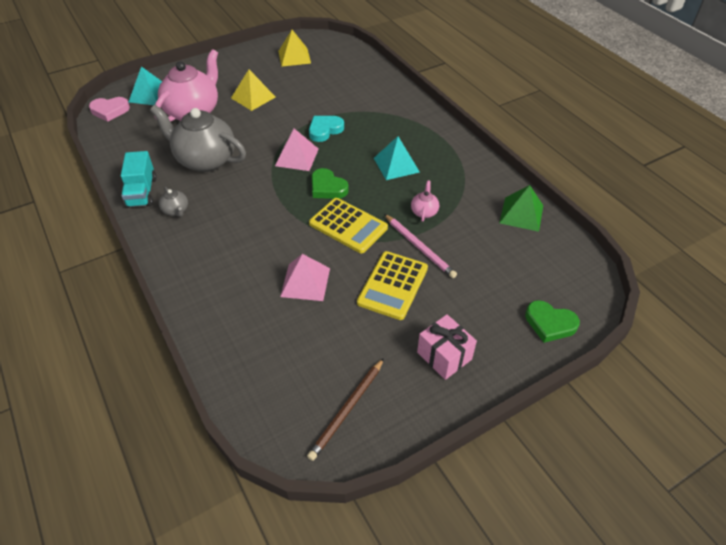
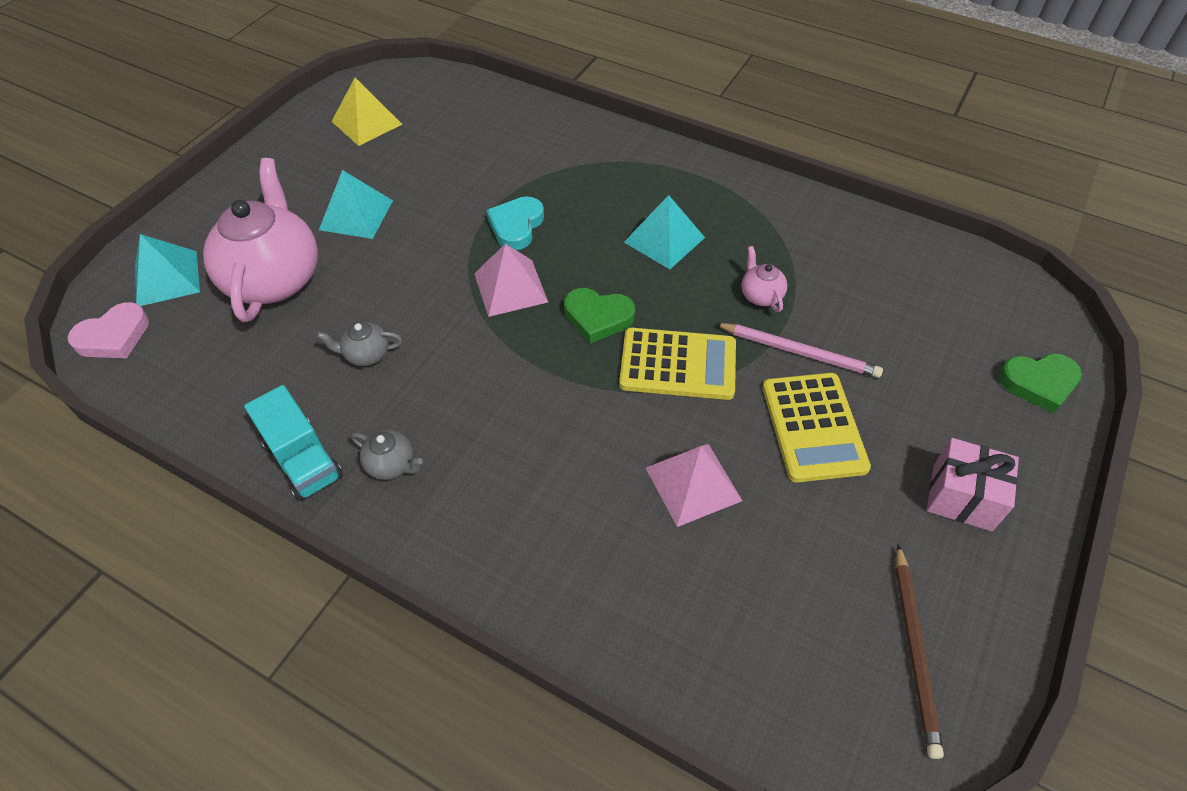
camera: 30 degrees left, 5 degrees up
(205, 160) = (366, 354): grey teapot -> grey teapot, size x0.42
(253, 97) = (356, 215): yellow pyramid -> turquoise pyramid
(521, 214) = (881, 243): green pyramid -> none

